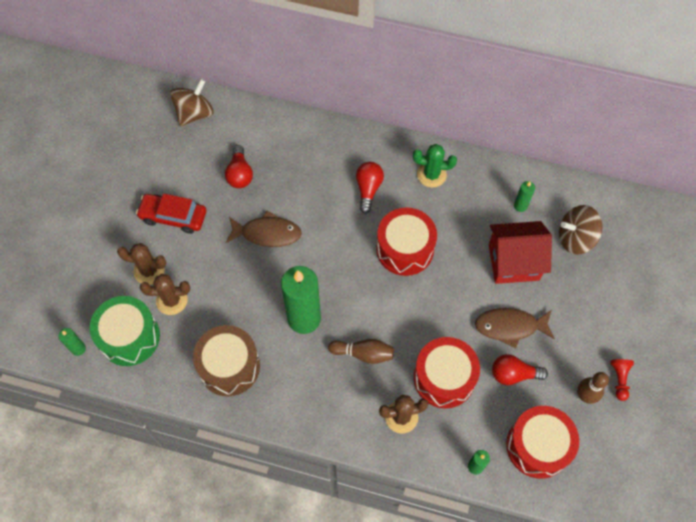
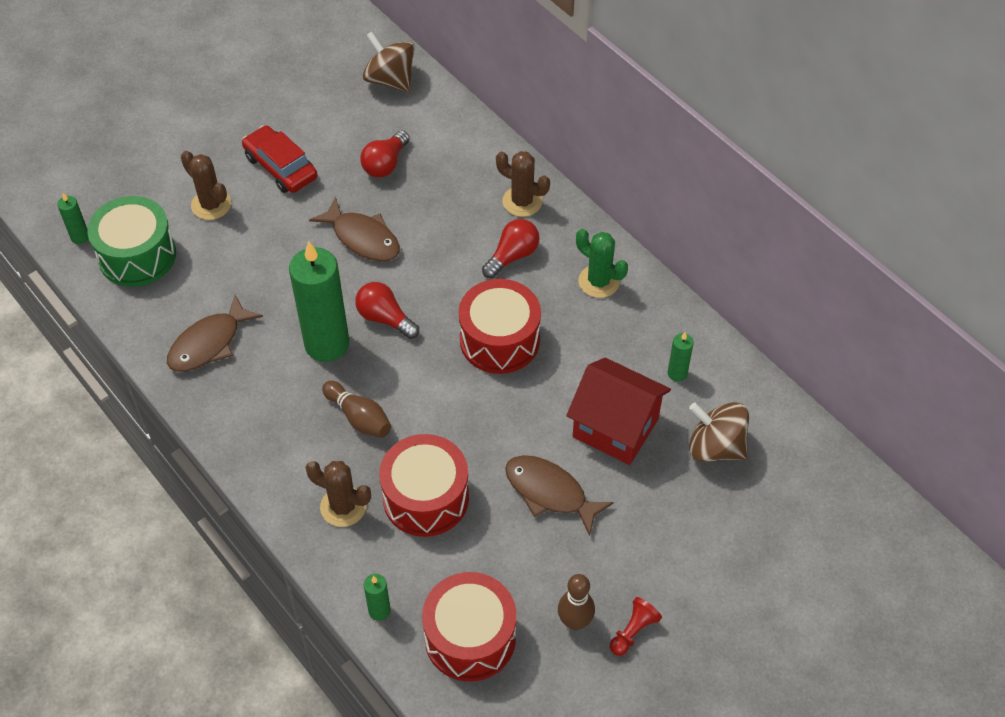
camera: 35 degrees right, 10 degrees down
(171, 300) = (208, 246): brown cactus -> brown cactus (522, 201)
(194, 113) = (390, 80): brown spinning top -> brown spinning top turned 120 degrees counterclockwise
(229, 366) = (209, 343): brown drum -> brown fish
(513, 374) = (509, 544): red light bulb -> red light bulb (385, 318)

